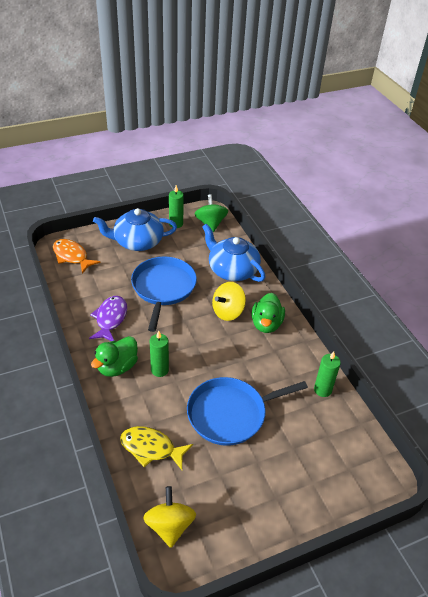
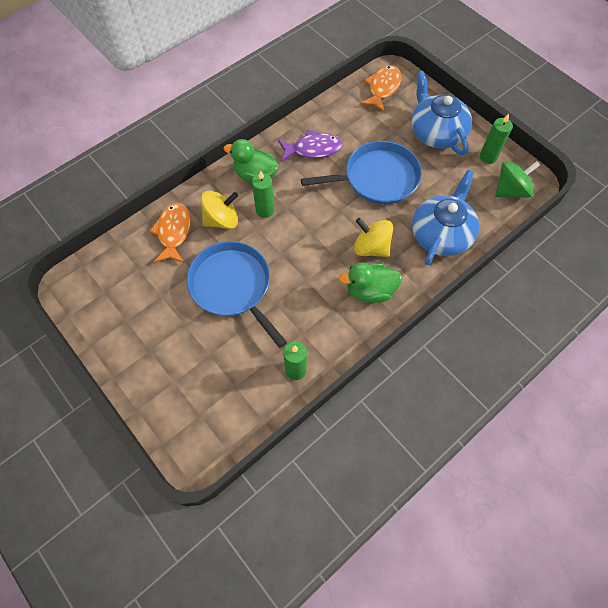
camera: 75 degrees right, 20 degrees up
(151, 448) = (174, 232): yellow fish -> orange fish
(169, 526) = (101, 270): yellow spinning top -> yellow spinning top (222, 220)

